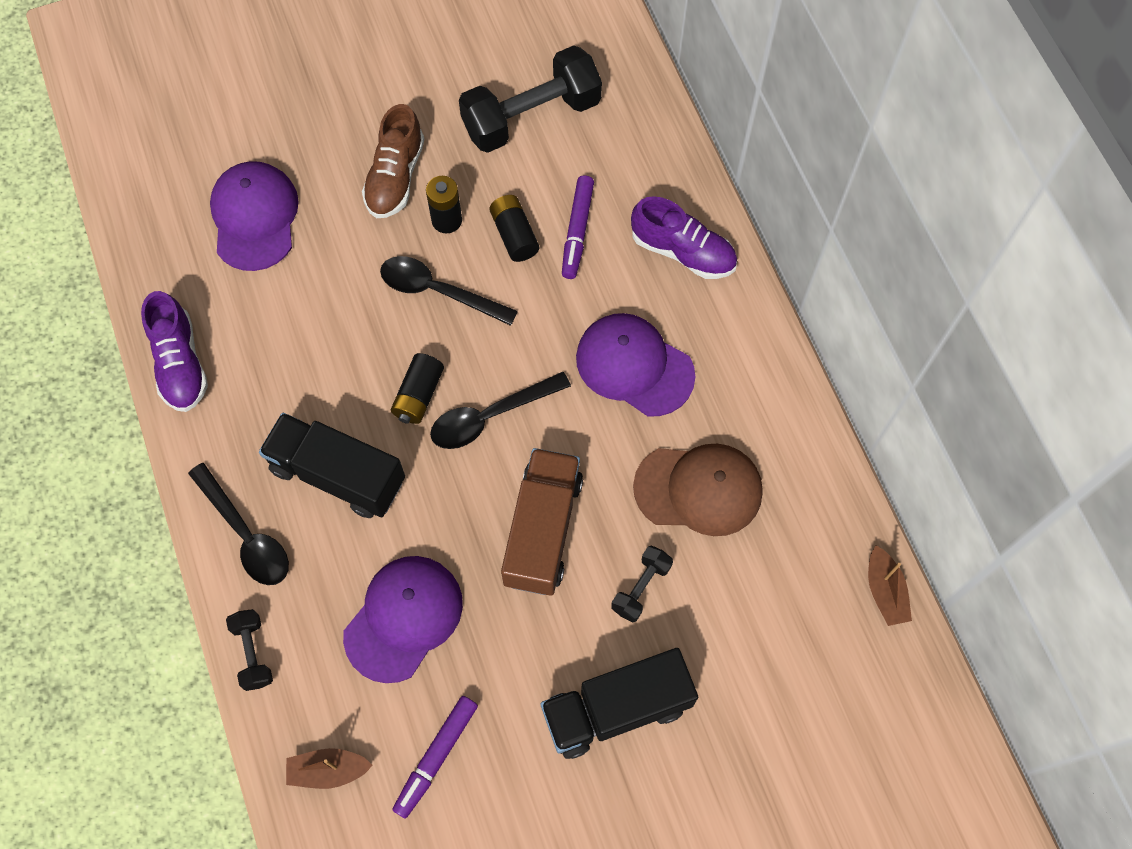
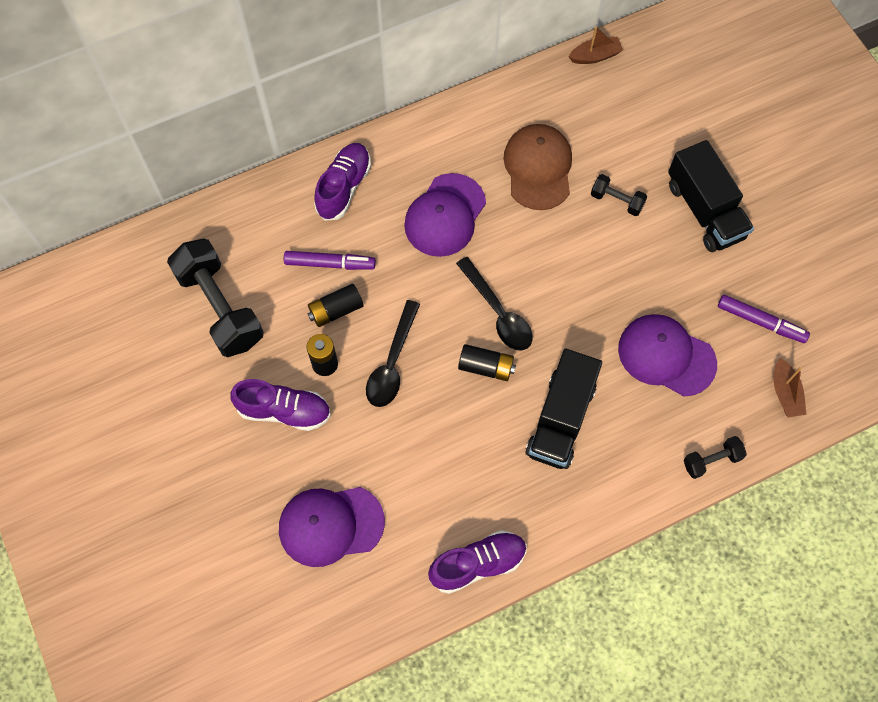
camera: 95 degrees left, 0 degrees up
(245, 534) = (619, 482): black spoon -> none
(395, 177) = (284, 411): brown shoe -> purple shoe
(543, 530) = (584, 267): brown truck -> none

